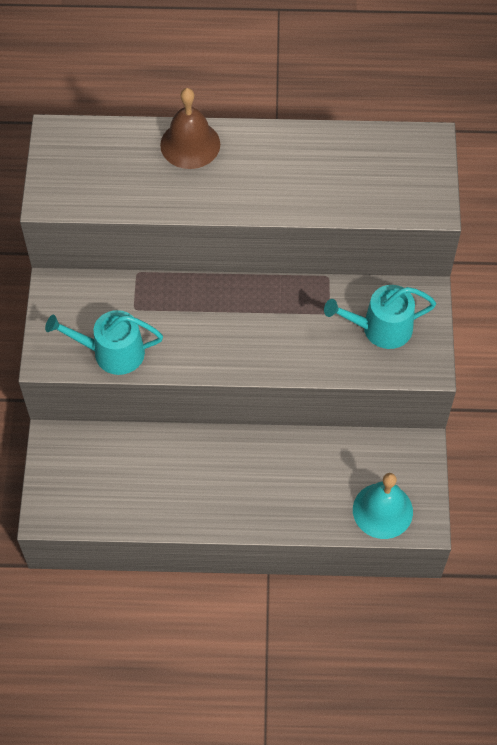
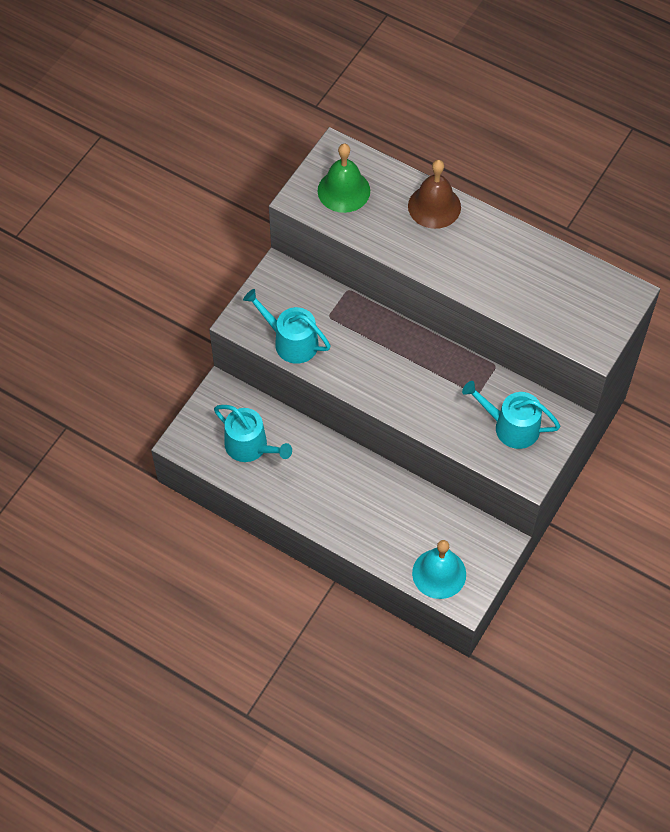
camera: 30 degrees right, 0 degrees up
(89, 170) = (343, 190): none -> green bell
(119, 482) = (250, 446): none -> turquoise watering can

